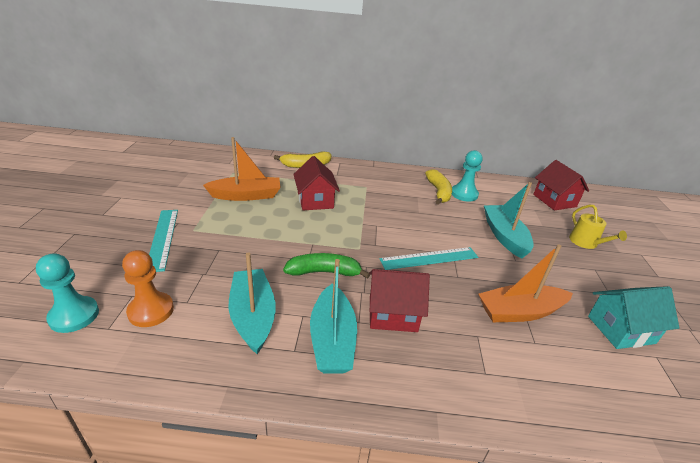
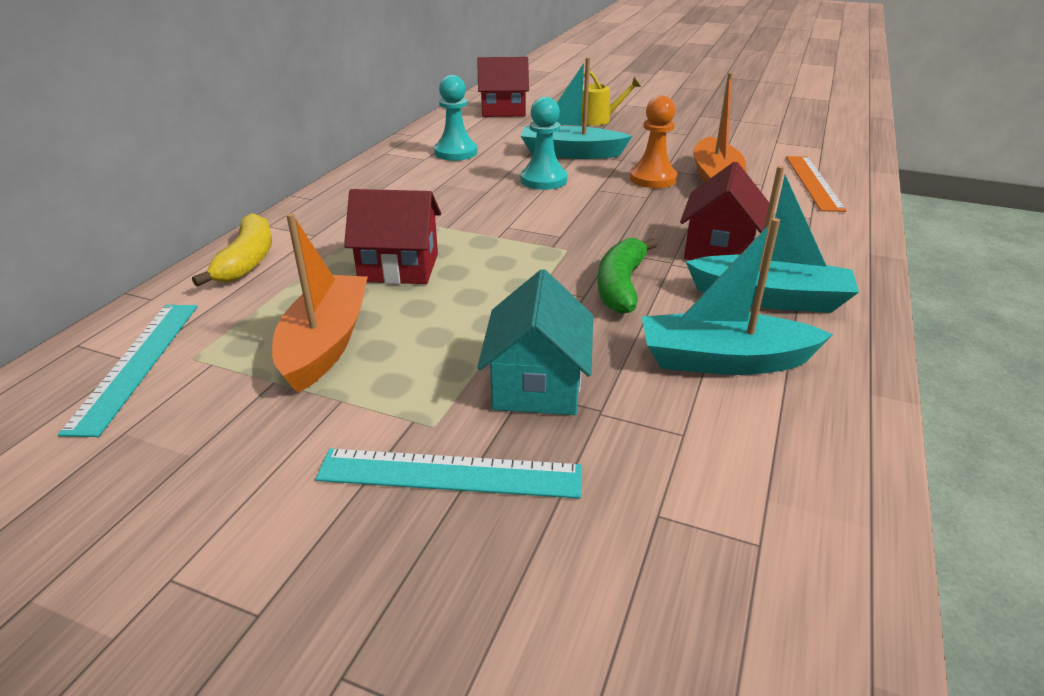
camera: 70 degrees left, 0 degrees up
(74, 315) = (722, 611): turquoise pawn -> turquoise pawn (543, 180)
(151, 311) = (708, 482): orange pawn -> orange pawn (652, 179)
(429, 258) = (605, 205): turquoise ruler -> turquoise ruler (136, 363)
(438, 192) = (438, 167): yellow banana -> none
(569, 380) = (813, 182): none -> orange ruler
(620, 329) = (741, 144): turquoise house -> turquoise house (537, 385)

